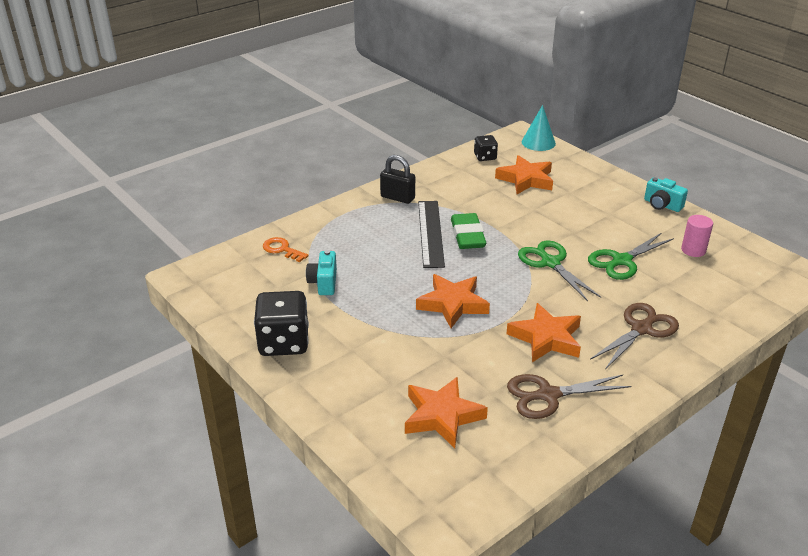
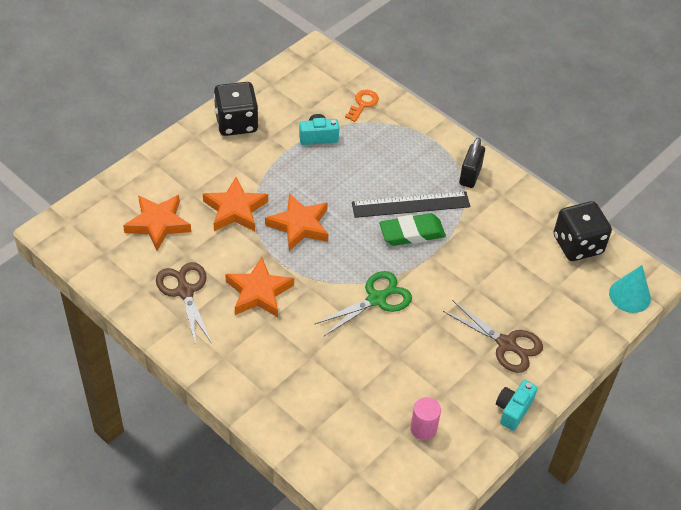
camera: 80 degrees right, 15 degrees up
(485, 157) = (577, 245): black dice -> black dice, size x1.83
(526, 179) = (536, 282): orange star -> orange star (235, 209)
(622, 261) = (391, 360): green scissors -> none
(641, 329) = (279, 366): brown scissors -> brown scissors (506, 344)

